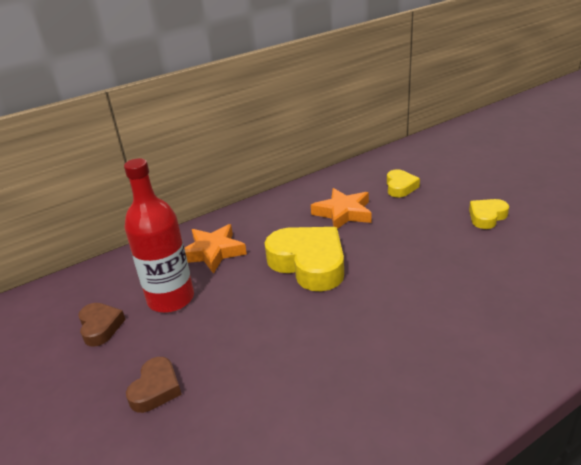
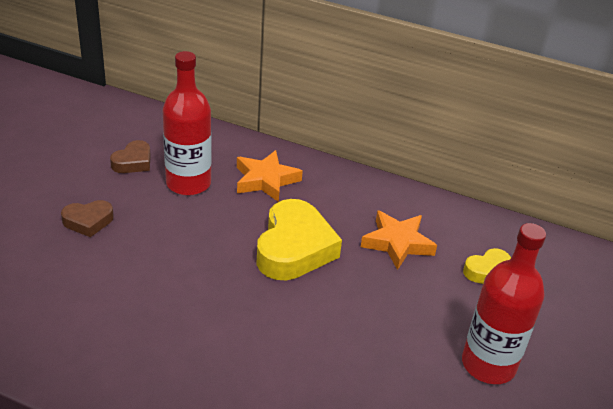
camera: 50 degrees right, 5 degrees up
(487, 217) = (488, 364): yellow heart -> red bottle

